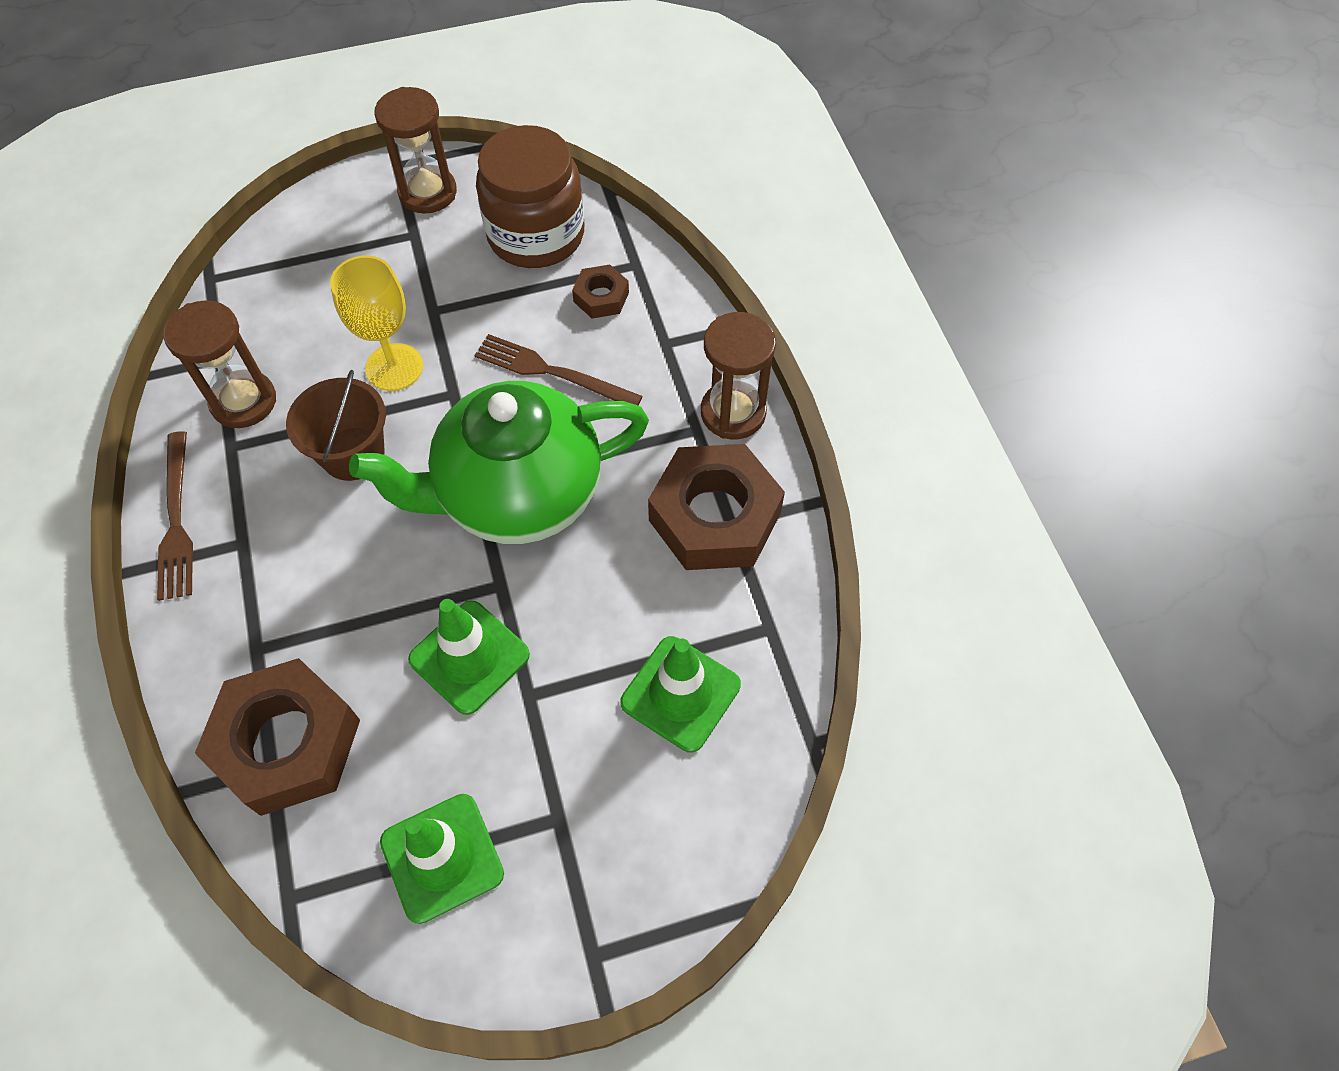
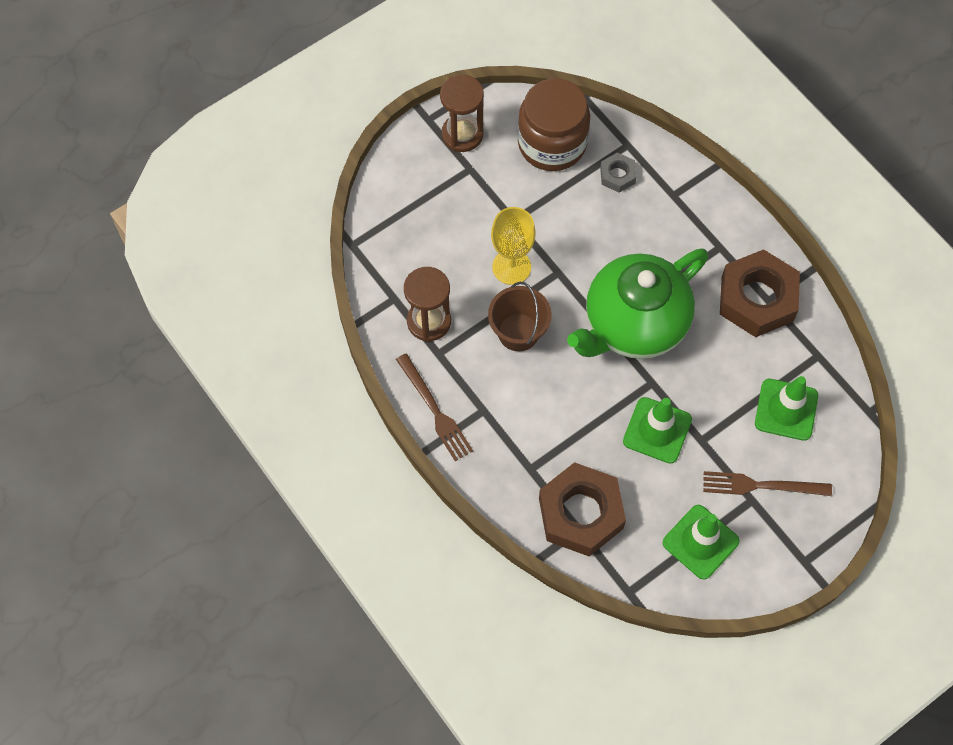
camera: 20 degrees left, 5 degrees up
(552, 372) = (613, 238): brown fork -> brown fork (761, 485)
(601, 297) = (617, 175): brown nut -> grey nut
(733, 413) = (737, 228): brown hourglass -> none

